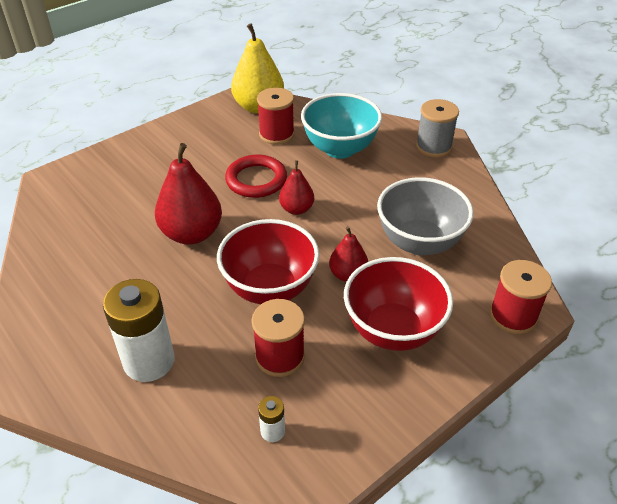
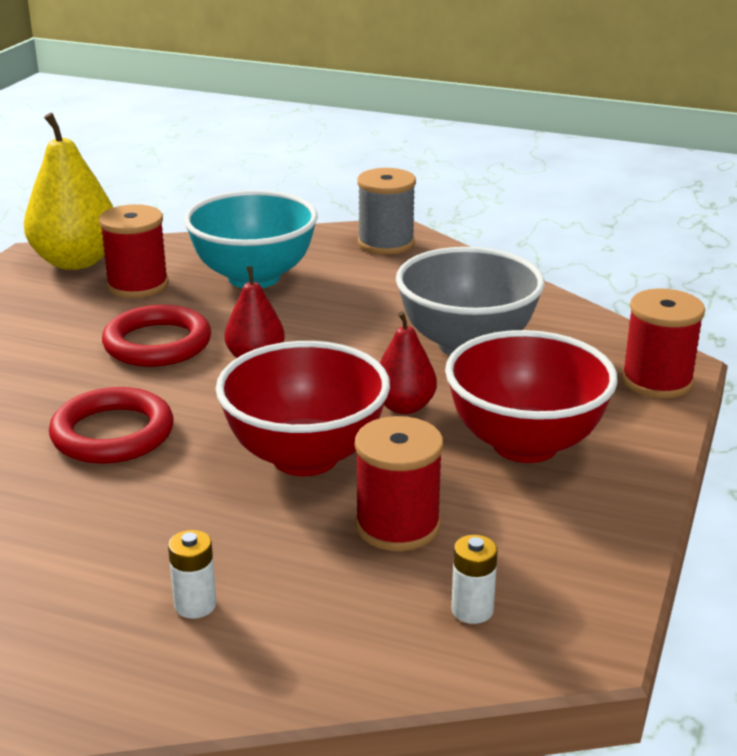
camera: 30 degrees left, 15 degrees down
(149, 361) = (195, 605): white battery -> white battery, size x0.44
(192, 234) = (112, 433): red pear -> red ring

